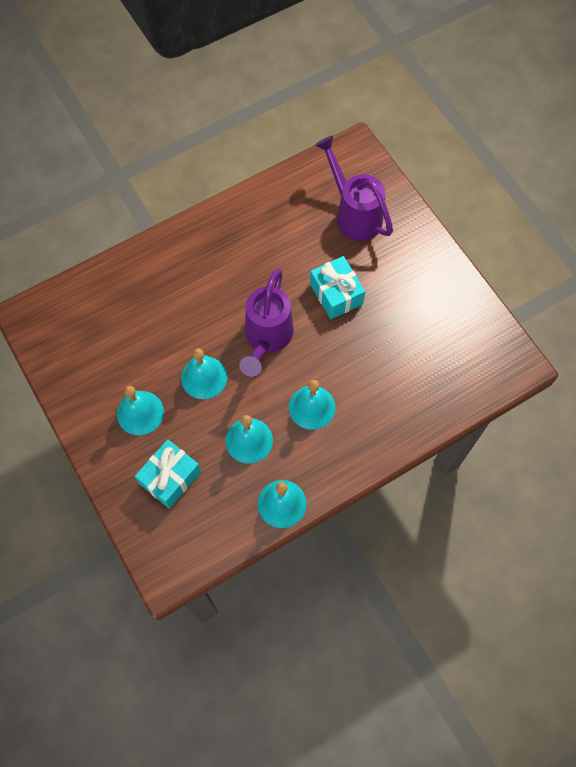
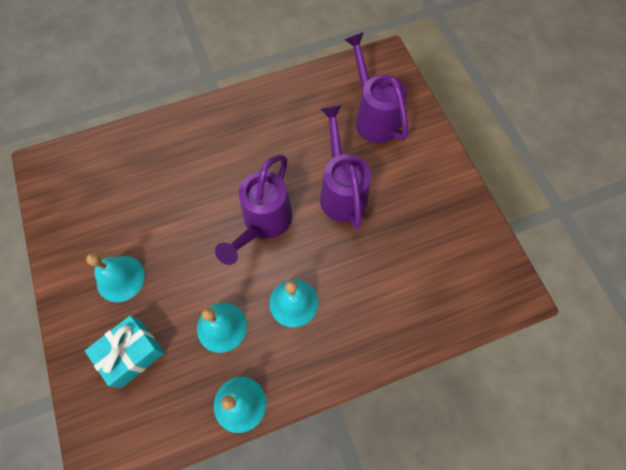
camera: 10 degrees right, 0 degrees up
(204, 377) = (192, 253): turquoise bell -> none
(336, 294) = (341, 190): turquoise gift -> purple watering can

